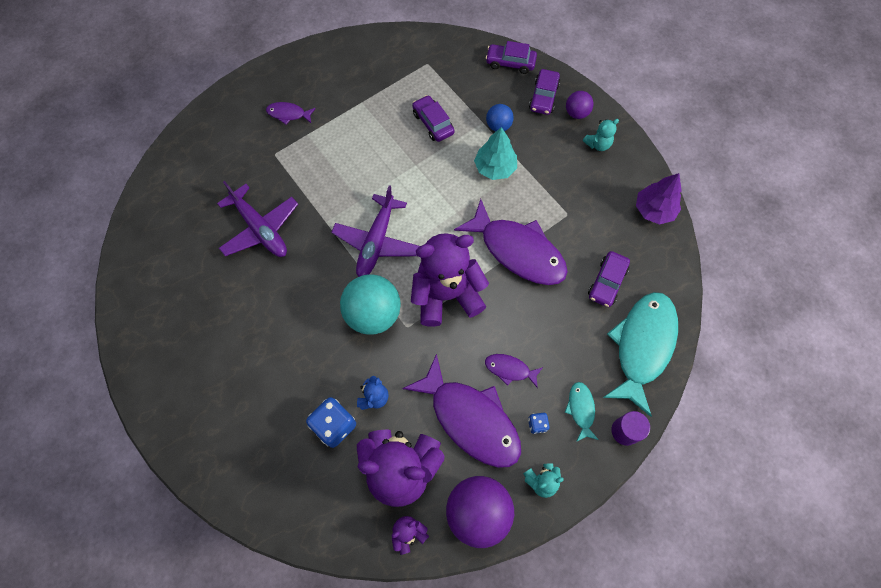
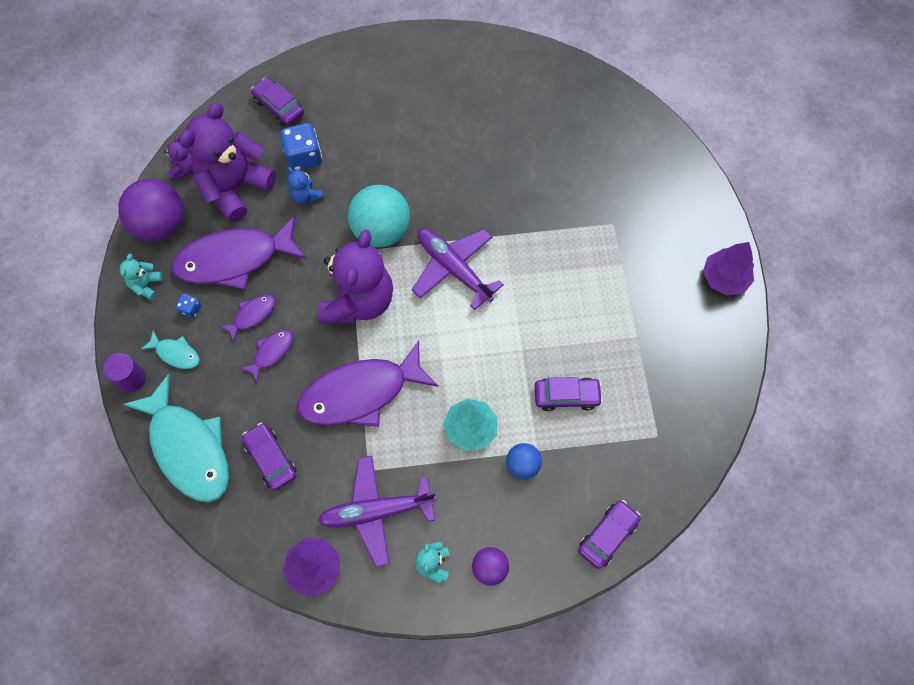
camera: 120 degrees right, 0 degrees up
(260, 229) = (530, 177): purple plane -> purple plane (376, 511)
(283, 70) = (724, 278): none -> purple tree
(288, 114) = (659, 258): purple fish -> purple fish (271, 352)
(543, 97) = (535, 544): purple car -> purple car (279, 107)

